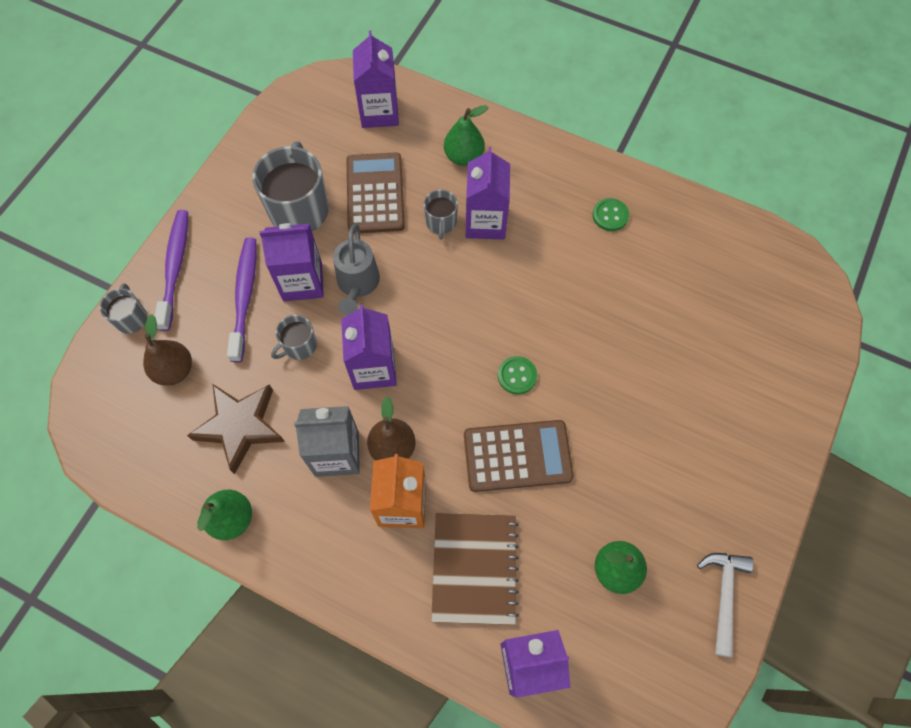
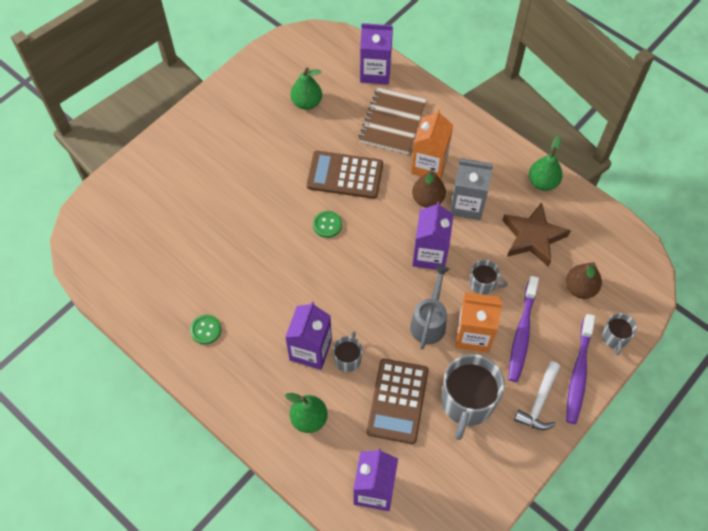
camera: 165 degrees left, 5 degrees down
(299, 346) = (483, 284): grey mug -> grey mug turned 45 degrees clockwise
(302, 282) = (473, 335): purple carton -> orange carton
(723, 595) = (249, 77): white hammer -> white hammer (539, 402)

